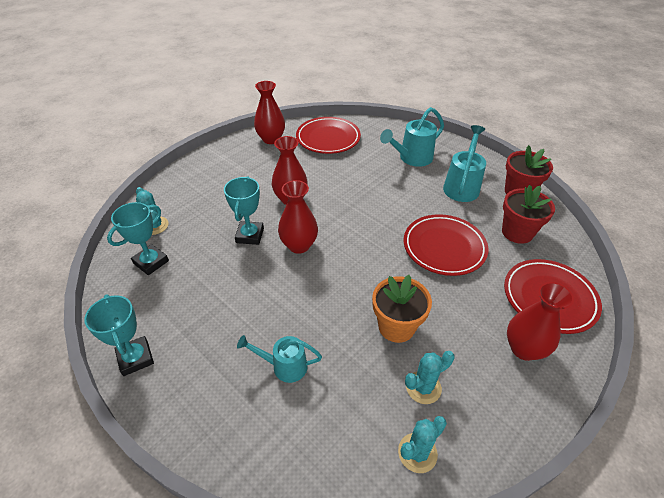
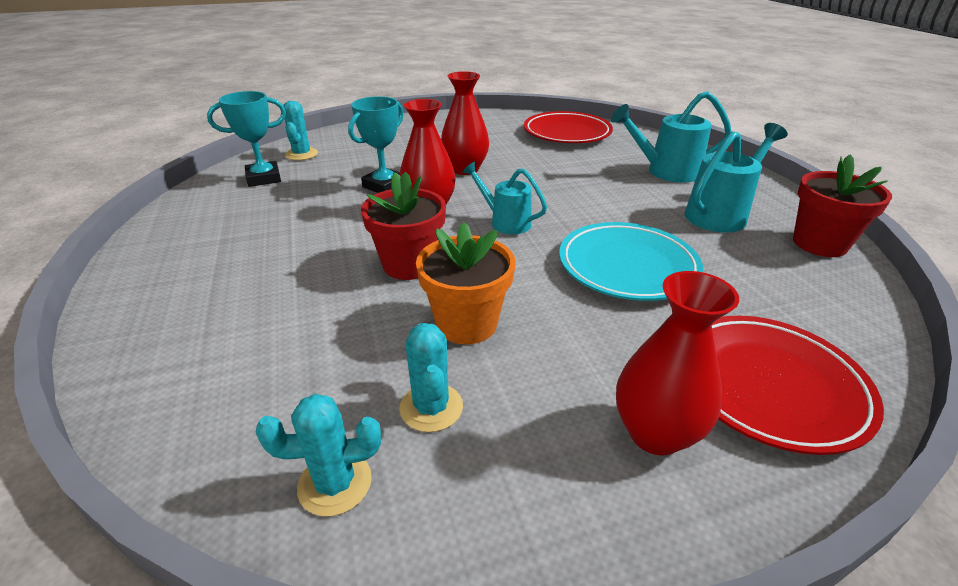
camera: 30 degrees right, 10 degrees down
(135, 358) = (154, 243): turquoise trophy -> none
(271, 139) = (497, 121): red vase -> none
(284, 366) = (282, 307): turquoise watering can -> turquoise watering can (505, 222)
(423, 387) = (431, 407): turquoise cactus -> turquoise cactus turned 75 degrees clockwise
(444, 248) = (627, 267): red plate -> turquoise plate
(517, 232) = (775, 287): red flower pot -> red flower pot (409, 265)

